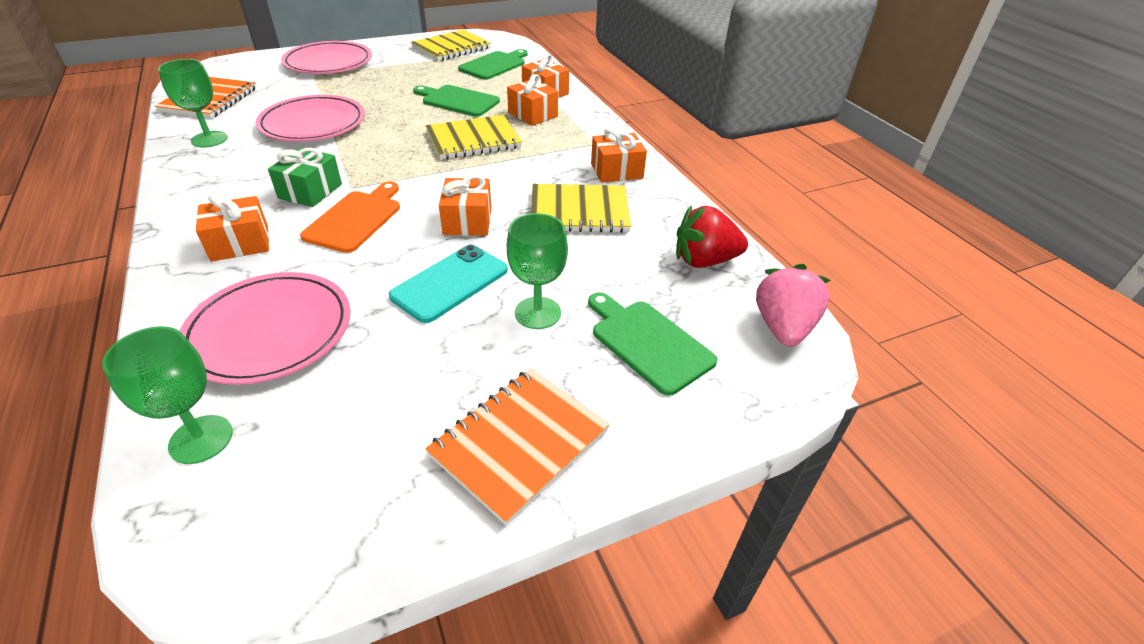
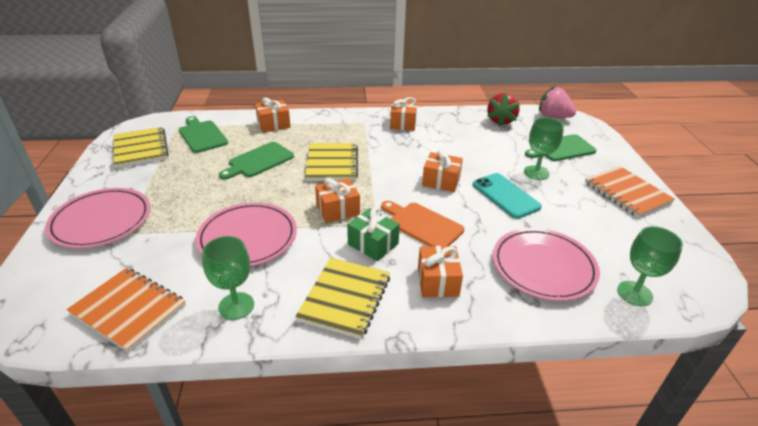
camera: 70 degrees left, 5 degrees down
(533, 114) = (307, 135): orange gift -> orange gift (338, 210)
(579, 211) = (444, 143): yellow notebook -> yellow notebook (345, 298)

